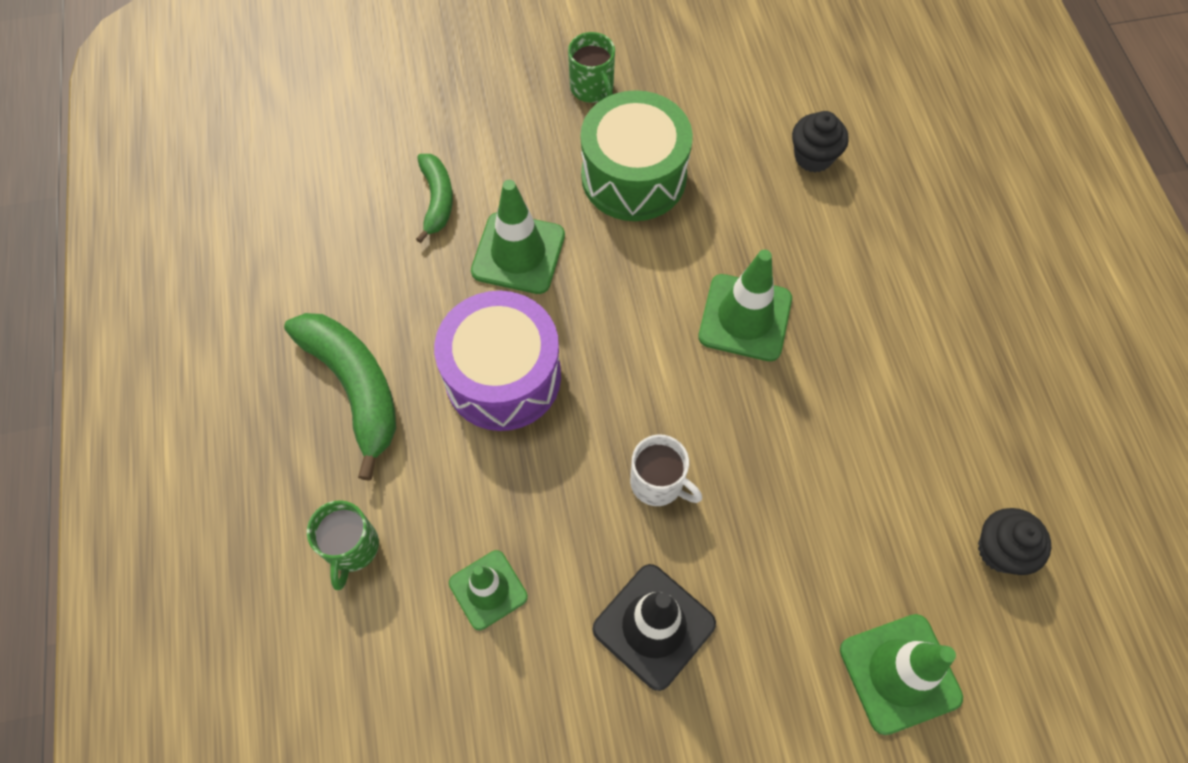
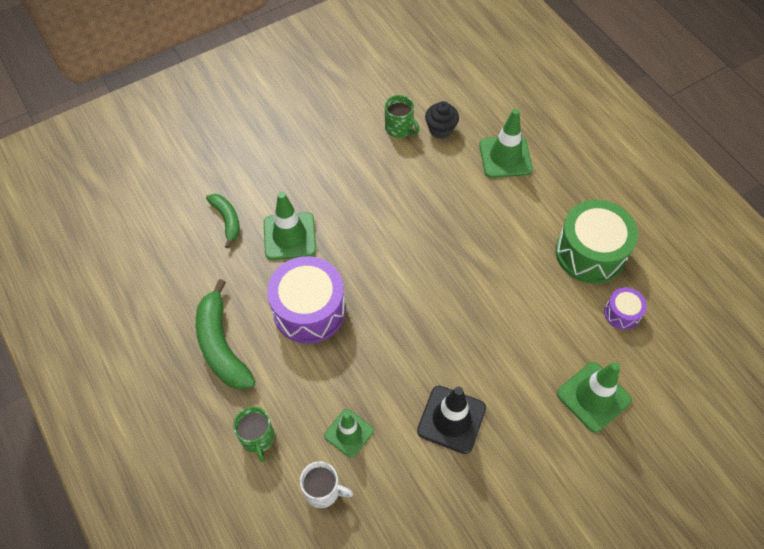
camera: 20 degrees left, 5 degrees down
(355, 387) = (221, 345): green banana -> green banana turned 150 degrees counterclockwise
(592, 88) = (296, 127): green mug -> green mug (399, 128)
(633, 176) = (341, 171): green drum -> green drum (590, 253)
(658, 483) = (423, 340): white mug -> white mug (323, 491)
(745, 318) = (436, 232): green traffic cone -> green traffic cone (505, 157)
(1000, 550) = (622, 313): black cupcake -> purple drum

